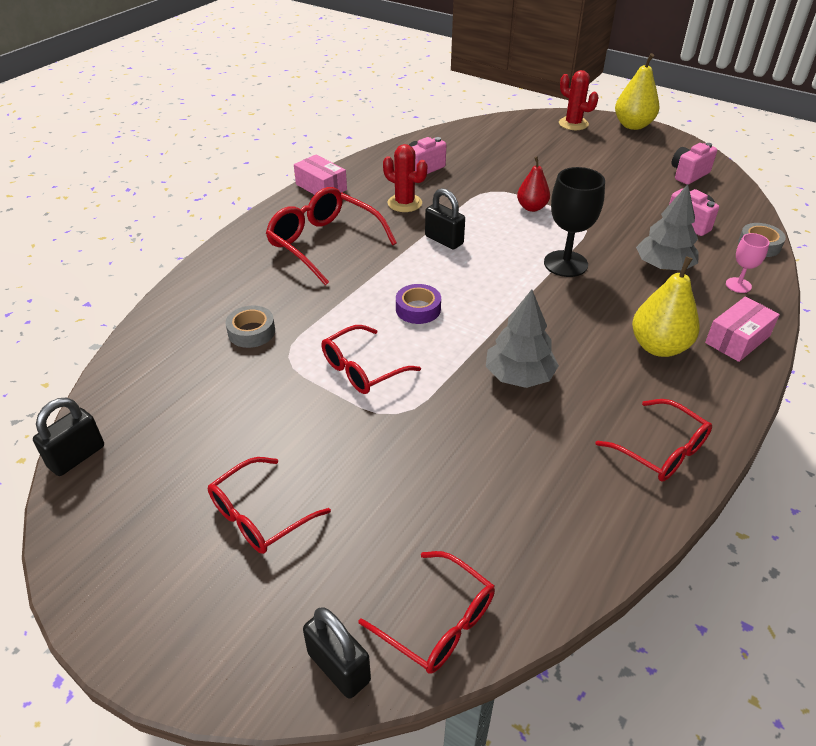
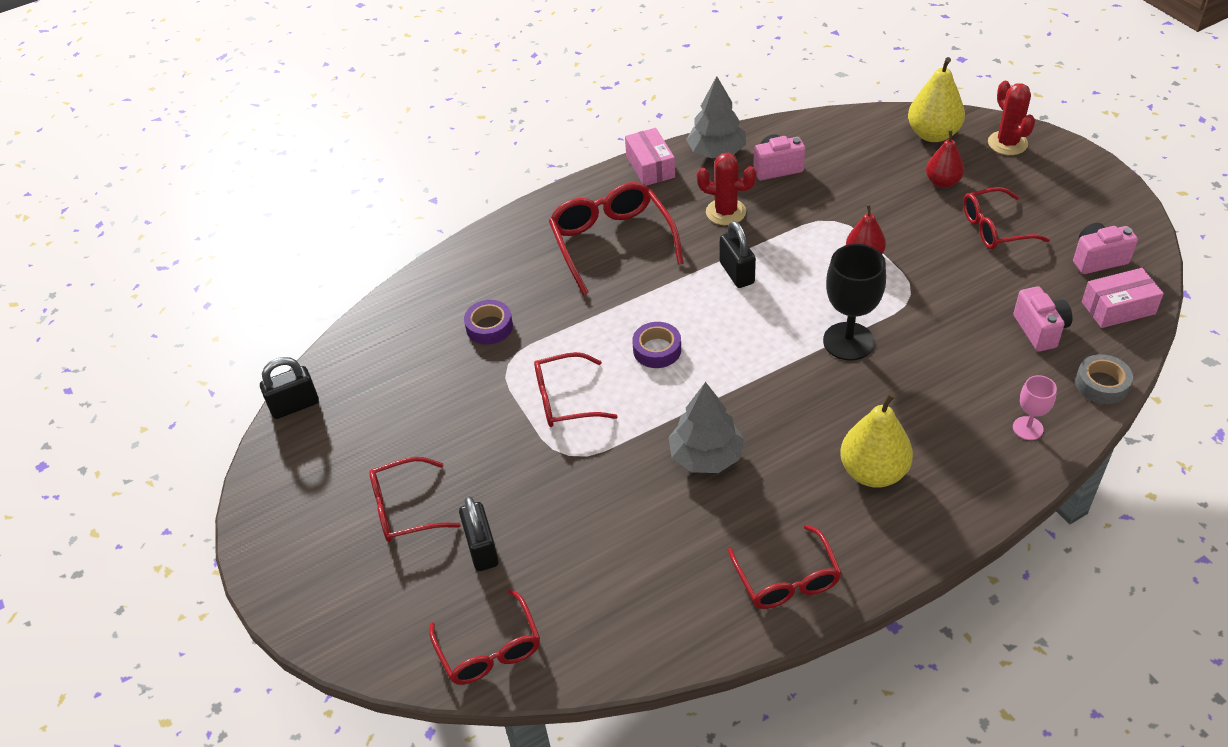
camera: 30 degrees right, 5 degrees up
(251, 332) = (489, 327): grey tape -> purple tape
(339, 667) = (398, 652): black padlock -> black padlock (482, 549)
(404, 203) = (726, 212): red cactus -> red cactus turned 45 degrees counterclockwise
(549, 153) = (942, 182): none -> red pear
(607, 172) = (994, 228): none -> red glasses
(633, 125) = (1086, 164): yellow pear -> yellow pear (933, 134)
(663, 266) = (958, 377): grey tree -> grey tree (716, 152)
(737, 339) = (968, 492): pink box -> pink box (1118, 308)

